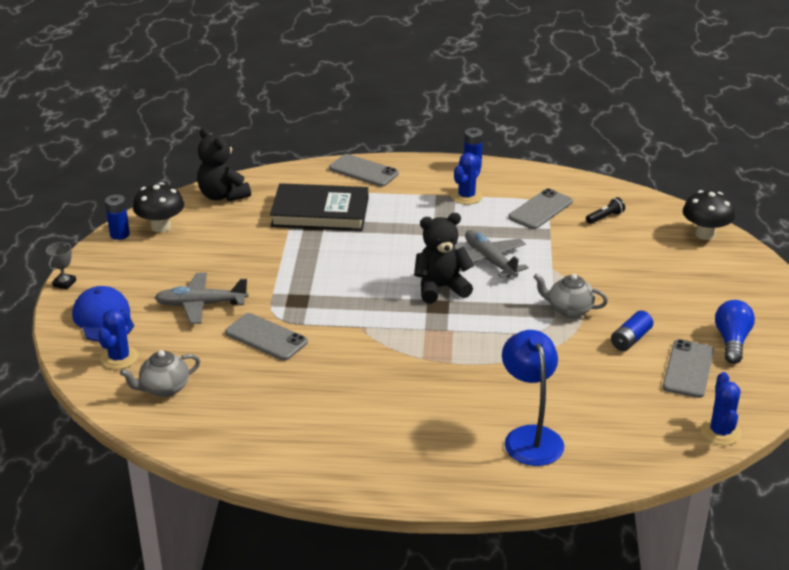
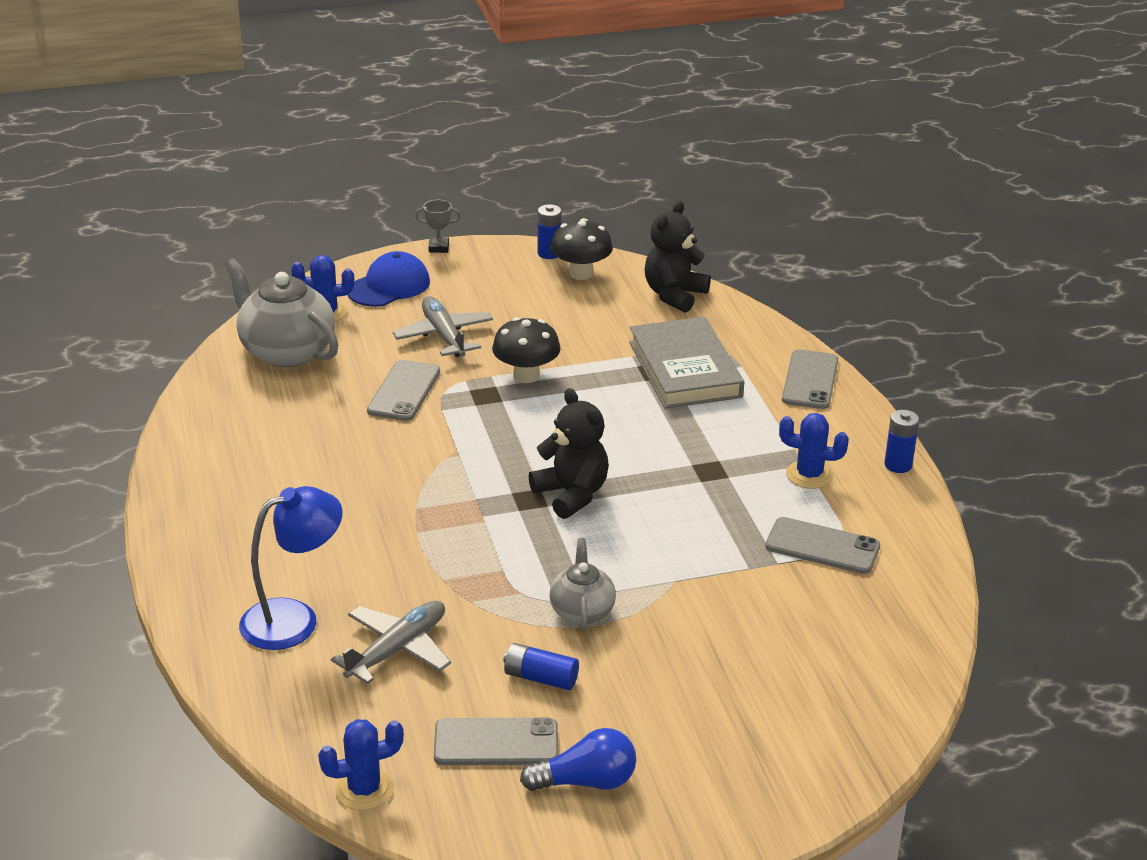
camera: 70 degrees right, 0 degrees up
(164, 388) = (286, 351): grey teapot -> grey teapot, size x1.76
(320, 213) = (685, 369): black book -> grey book
(490, 260) = (660, 523): grey plane -> grey plane (397, 649)
(605, 217) = (846, 612): black flashlight -> none
(705, 234) = (870, 724): black mushroom -> black mushroom (526, 375)

